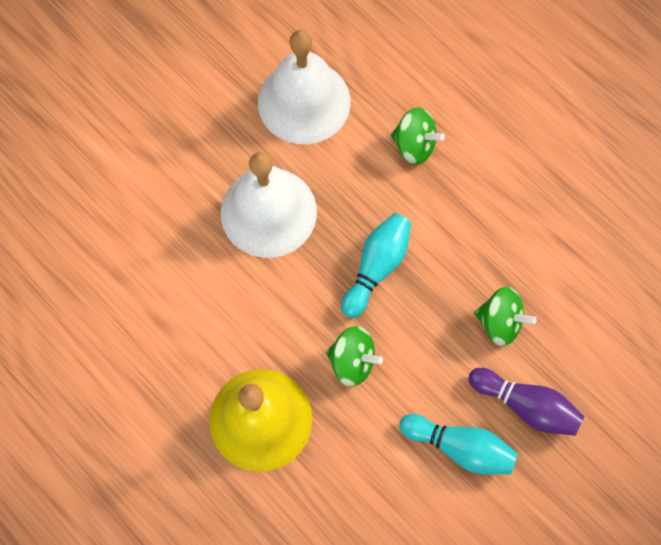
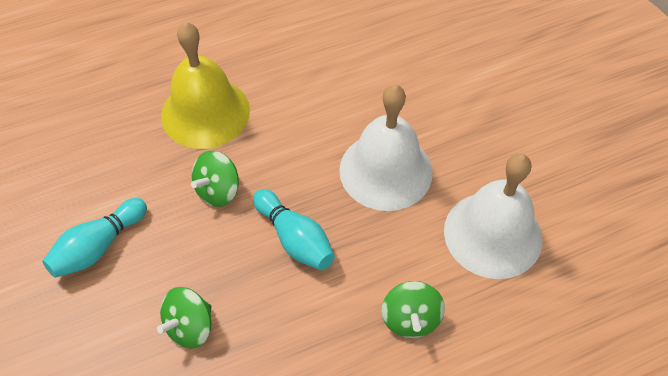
camera: 110 degrees right, 15 degrees down
(414, 145) = (410, 319): green spinning top -> green spinning top turned 45 degrees counterclockwise
(525, 405) = (100, 317): purple bowling pin -> none

